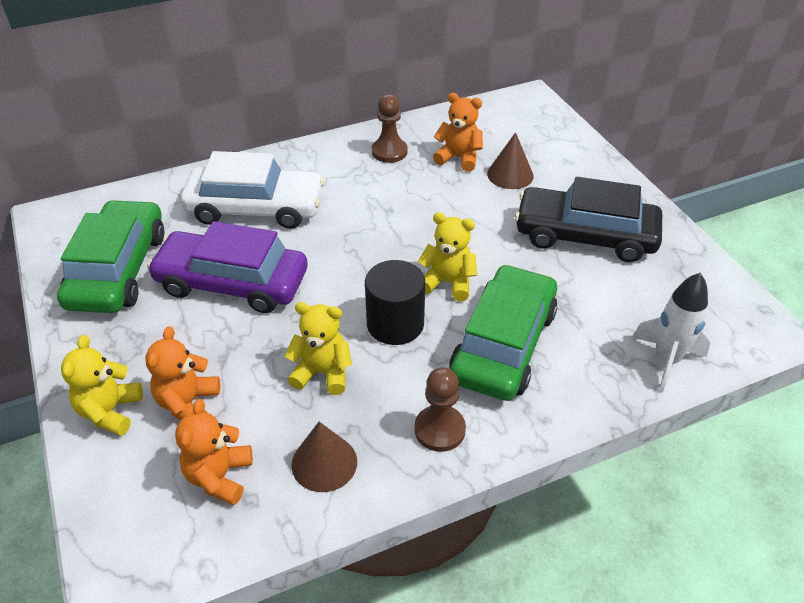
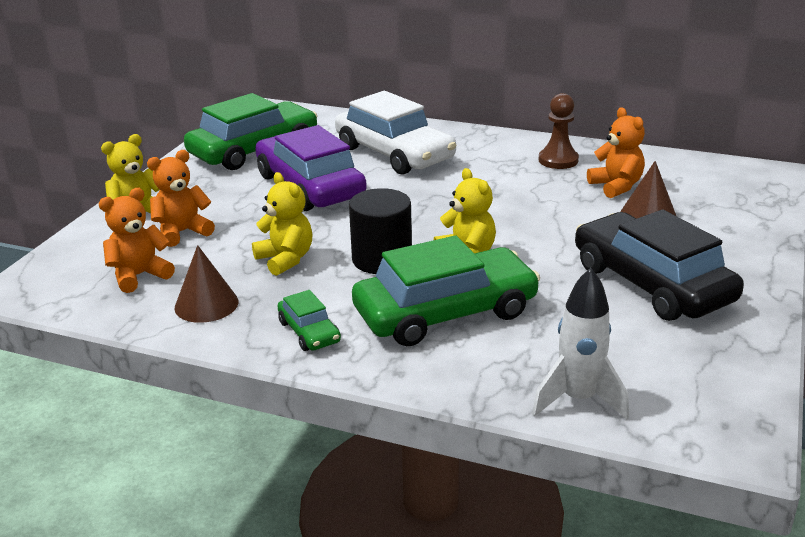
camera: 45 degrees right, 15 degrees down
(439, 430) = (309, 332): brown pawn -> green car

